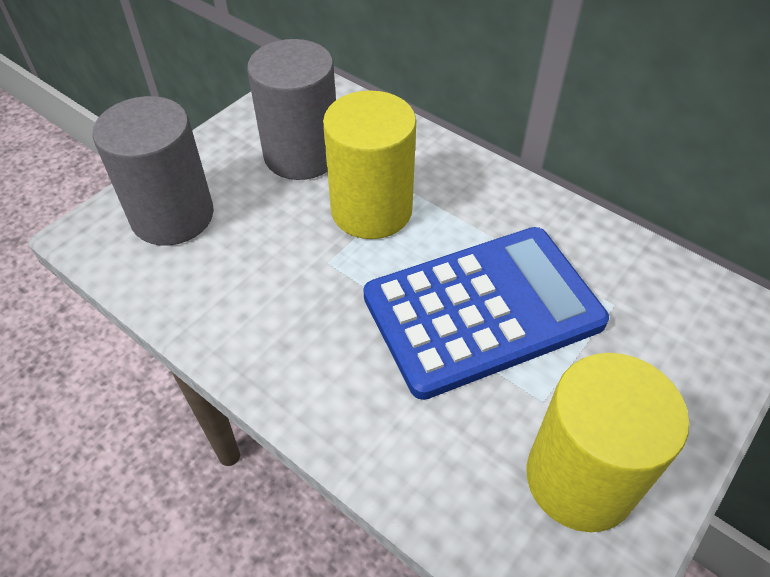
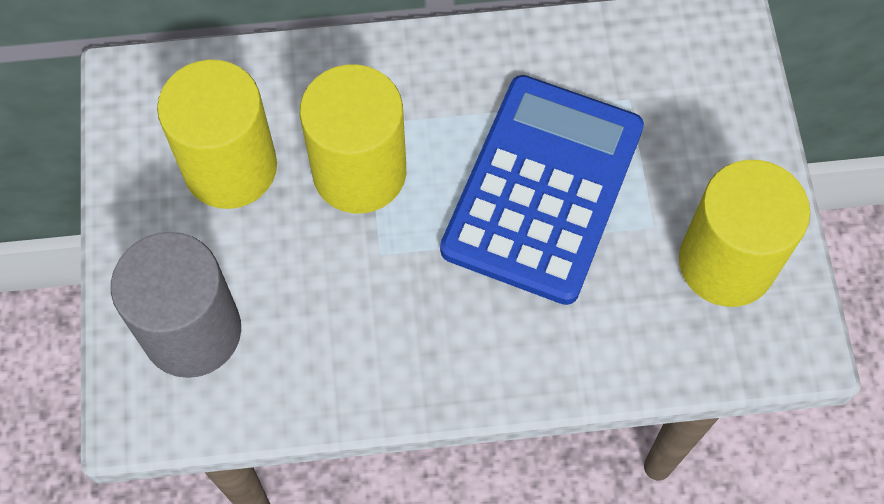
camera: 45 degrees left, 15 degrees up
(301, 155) = (230, 167): grey cylinder -> yellow cylinder

